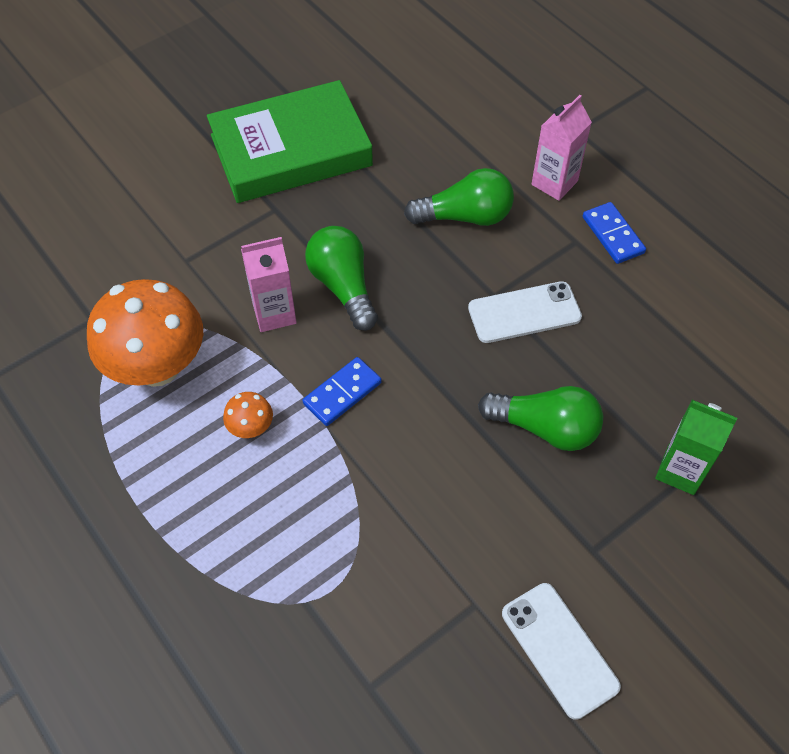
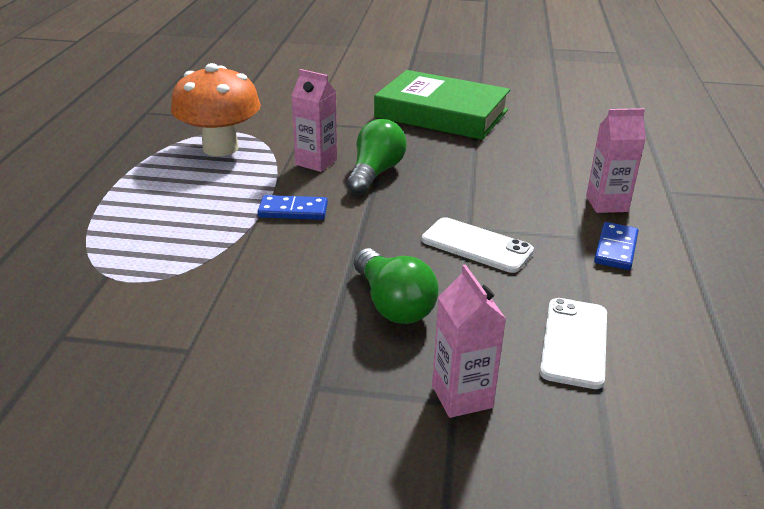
camera: 45 degrees right, 25 degrees down
(251, 428) = (219, 194): orange mushroom -> none
(465, 216) = (509, 186): green light bulb -> none
(559, 649) = (193, 417): white phone -> white phone (574, 342)
(680, 470) = (462, 396): green carton -> pink carton

